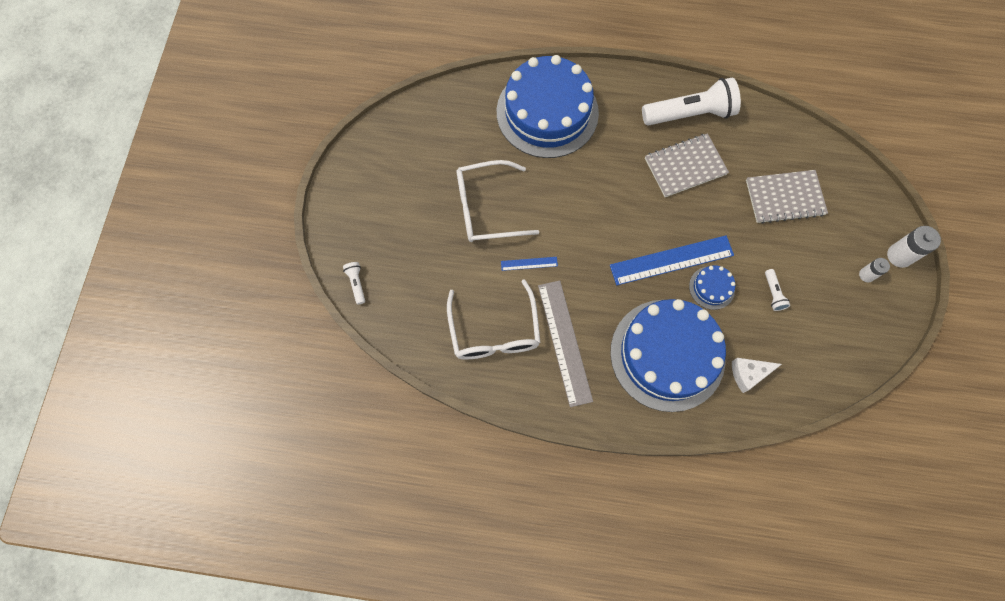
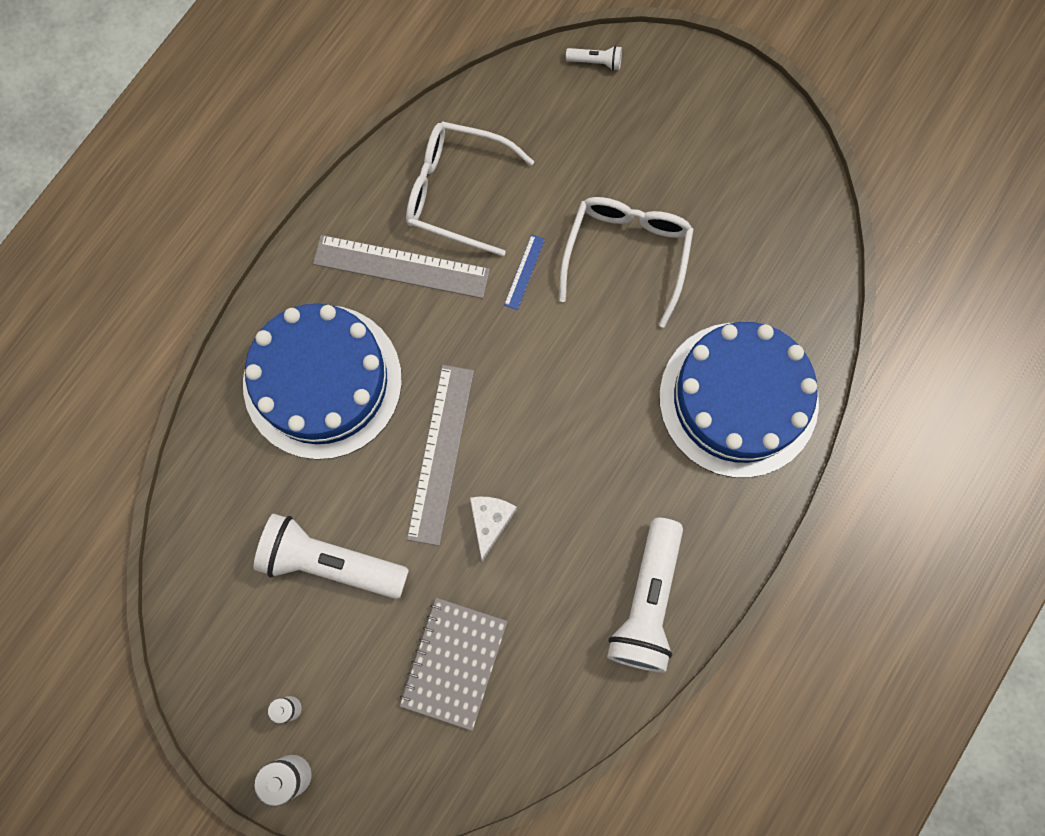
camera: 115 degrees right, 5 degrees up
(671, 260) = (441, 454): blue ruler -> grey ruler
(685, 166) = (567, 548): grey notebook -> none
(711, 287) = (378, 485): blue cake -> none
(748, 374) = (246, 468): white cheese -> white cheese (490, 522)
(773, 293) = (330, 562): white flashlight -> white flashlight, size x2.38

